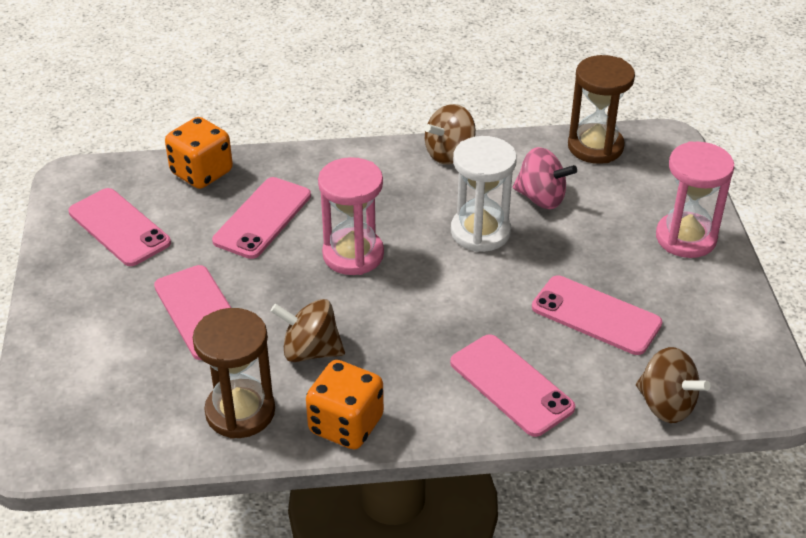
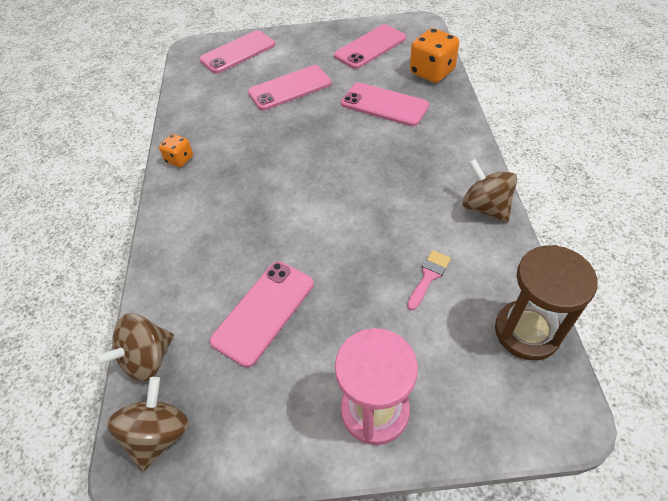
camera: 95 degrees right, 10 degrees up
(240, 412) = (202, 113): brown hourglass -> none
(310, 351) = (248, 138): brown spinning top -> brown spinning top (159, 434)
(346, 425) = (180, 159): orange dice -> orange dice, size x0.57
(353, 254) = (345, 153): pink hourglass -> none
(480, 232) = (375, 229): white hourglass -> none
(511, 385) = (194, 247): pink phone -> pink phone (238, 52)
(541, 198) = (429, 276): pink spinning top -> pink brush

